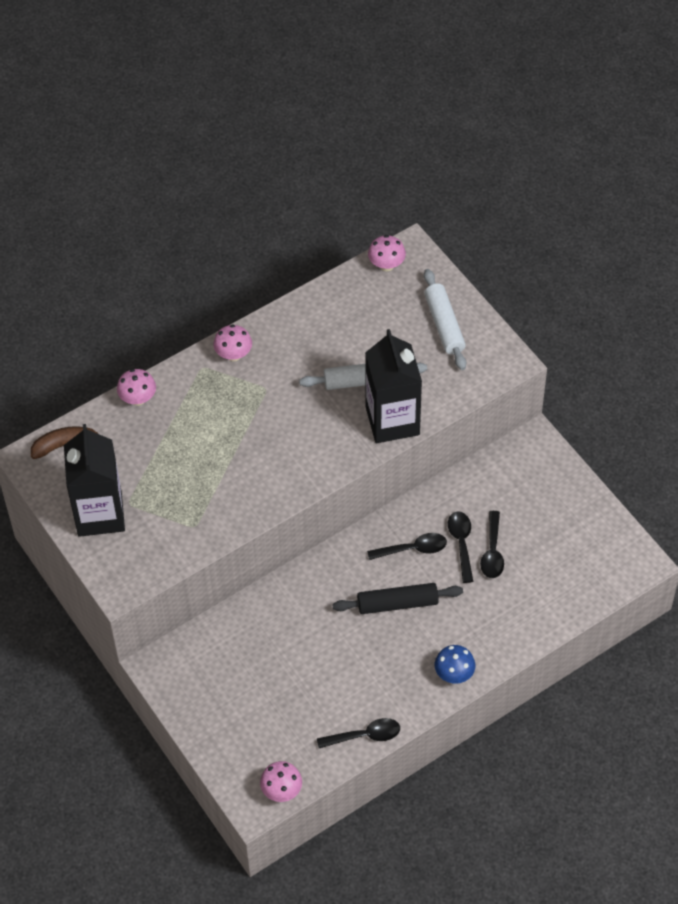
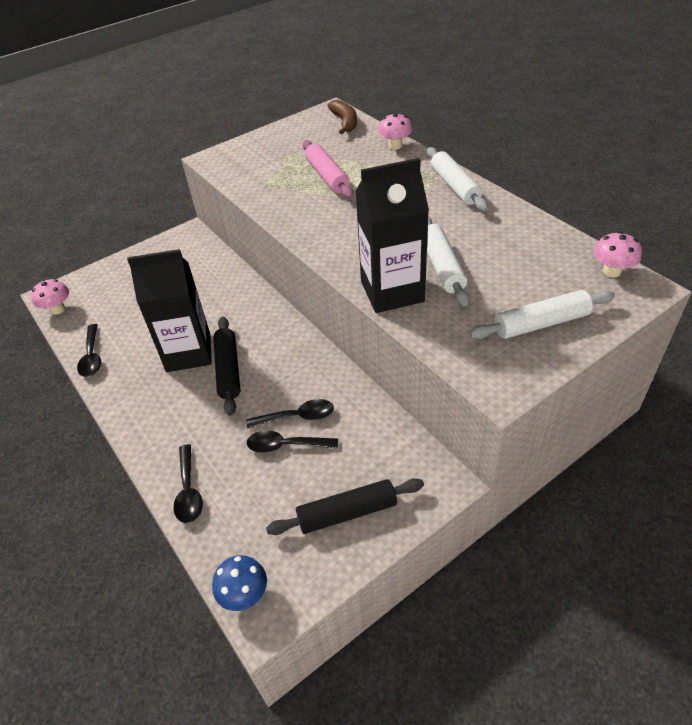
camera: 90 degrees right, 10 degrees down
(100, 514) = (280, 142): black carton -> black carton (188, 352)
(189, 466) = (327, 176): none -> pink rolling pin
(233, 355) = (454, 186): pink mushroom -> white rolling pin
(413, 549) = (291, 377): black spoon -> black spoon (189, 491)
(454, 674) = (140, 419): blue mushroom -> blue mushroom (244, 594)
(560, 508) = (347, 513): none -> black rolling pin

